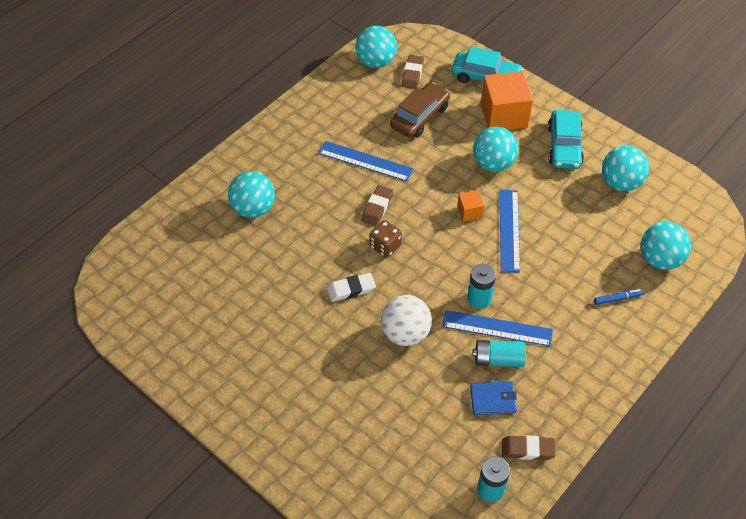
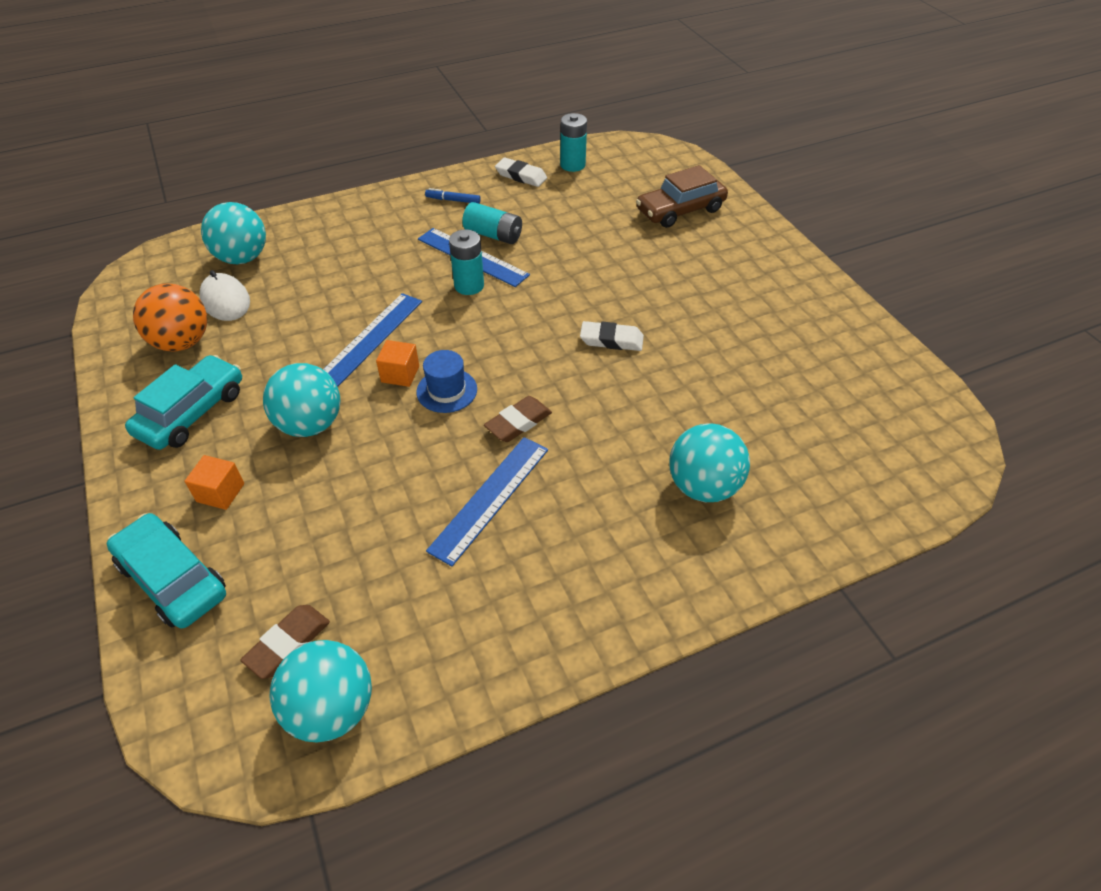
camera: 155 degrees left, 5 degrees down
(365, 161) = (490, 498): blue ruler -> blue ruler turned 75 degrees clockwise
(385, 246) = (539, 372): brown dice -> none
(405, 333) = (573, 282): white ball -> none
(420, 117) = (348, 544): brown car -> brown car (680, 210)
(433, 212) = (447, 390): none -> blue hat
(493, 399) = (524, 211): blue wallet -> none
(504, 115) = (220, 493): orange cube -> orange cube, size x0.48
(527, 449) = (521, 176): brown eraser -> white eraser
(617, 298) = (326, 242): blue marker -> blue marker (453, 200)
(620, 183) = (182, 342): turquoise ball -> orange ball
(630, 221) = (225, 301): none -> white mouse

